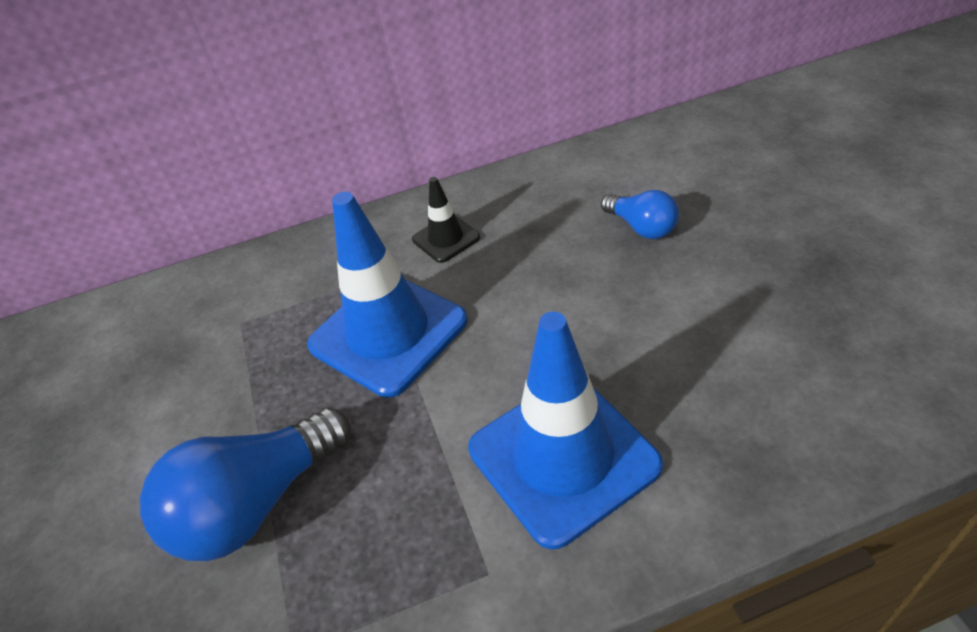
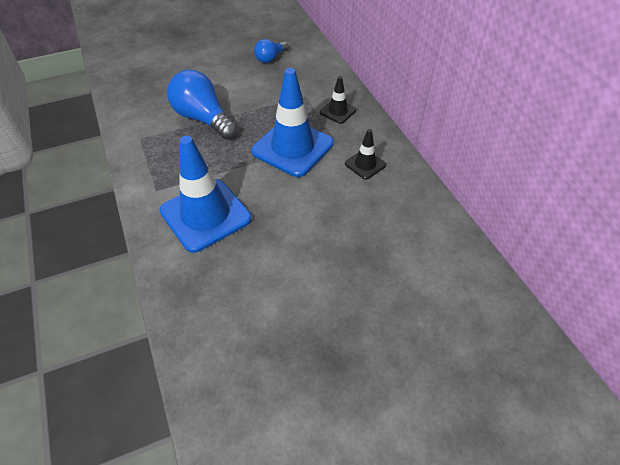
camera: 80 degrees right, 5 degrees up
(302, 274) = (338, 111): none -> black traffic cone
(641, 227) = (374, 259): blue light bulb -> blue light bulb (270, 58)

